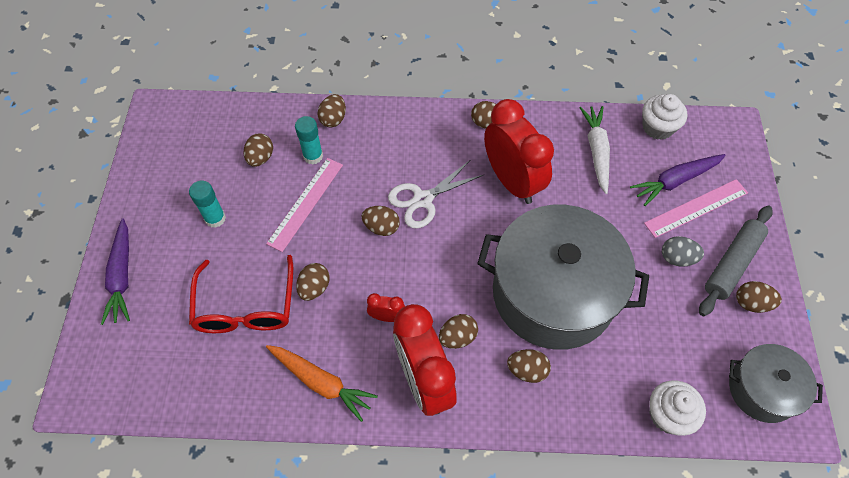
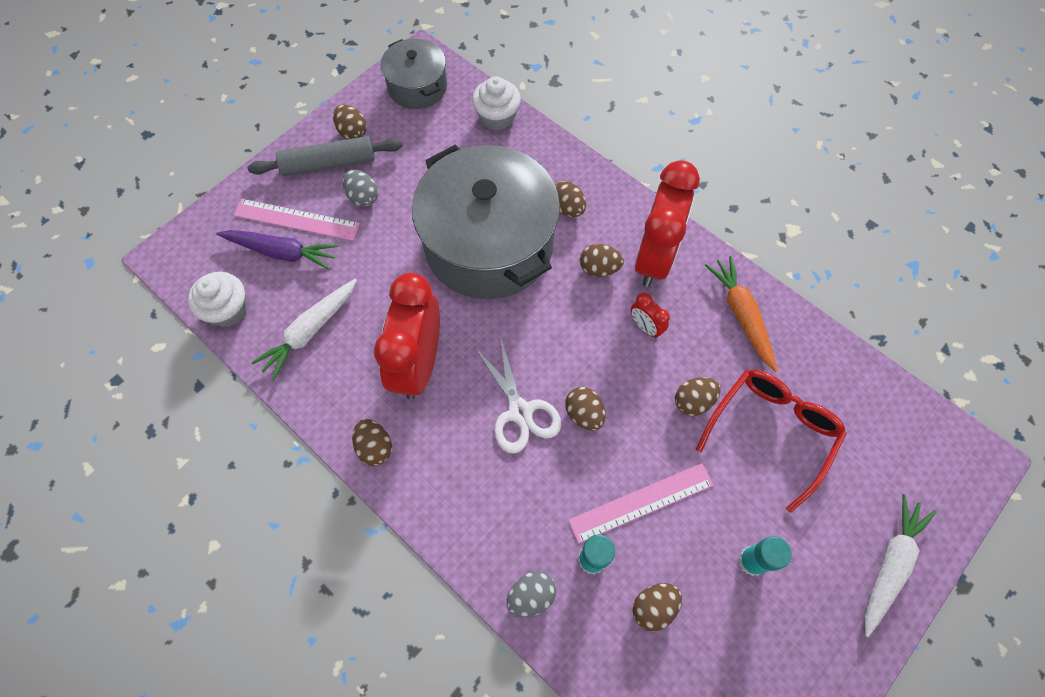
camera: 140 degrees left, 5 degrees up
(122, 276) = (890, 564): purple carrot -> white carrot
(333, 119) = (531, 596): brown egg -> grey egg
(422, 199) = (520, 412): white scissors -> white scissors turned 60 degrees clockwise

